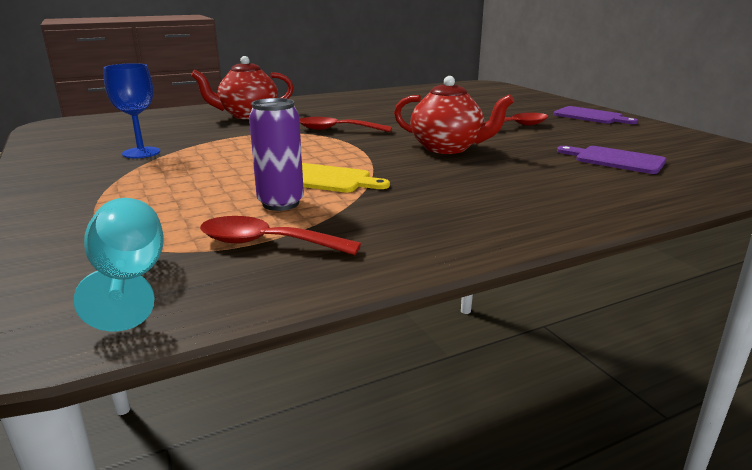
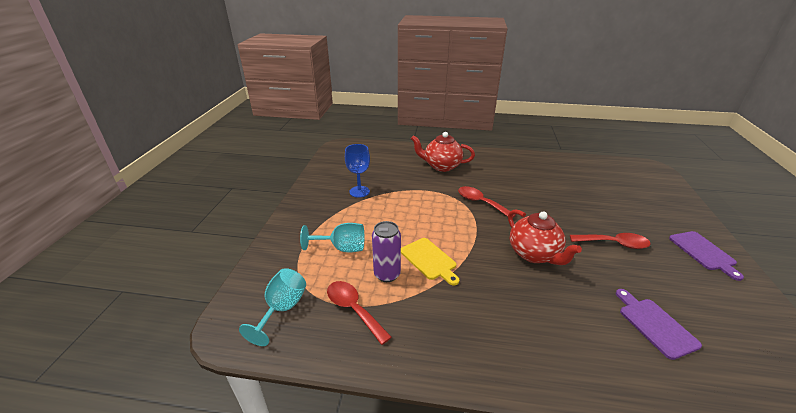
camera: 35 degrees right, 10 degrees up
(174, 201) = (342, 248): none -> turquoise goblet

